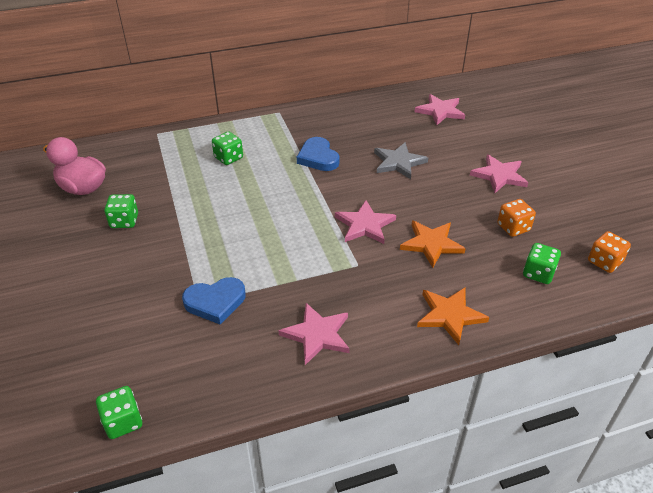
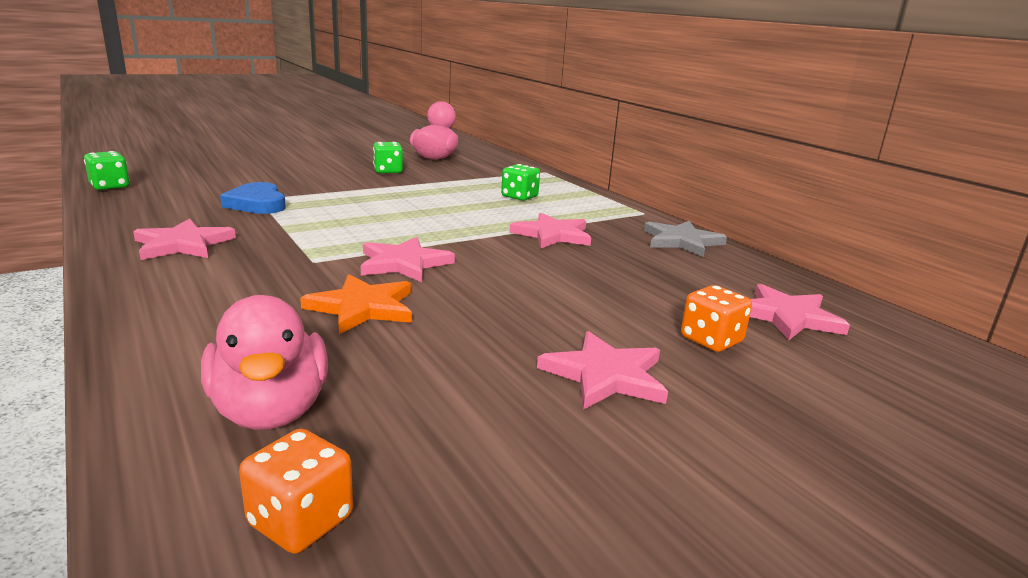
camera: 75 degrees right, 20 degrees down
(318, 157) = (552, 235): blue heart -> pink star
(398, 162) = (580, 283): grey star -> grey star (681, 241)
(450, 315) = (181, 320): orange star -> none
(513, 227) = (423, 386): orange dice -> orange dice (711, 340)
(538, 273) = (271, 410): green dice -> pink duck

